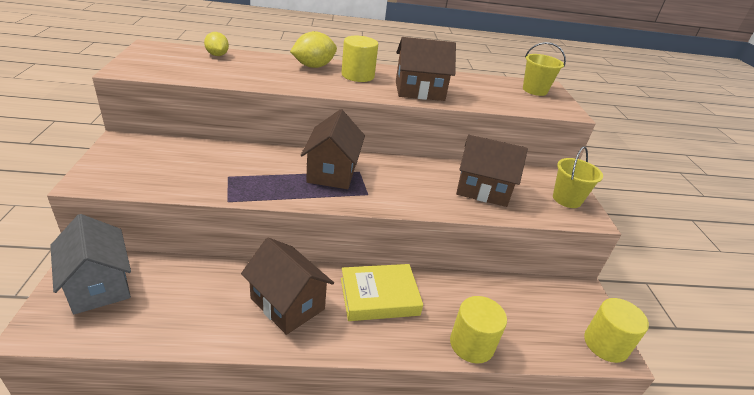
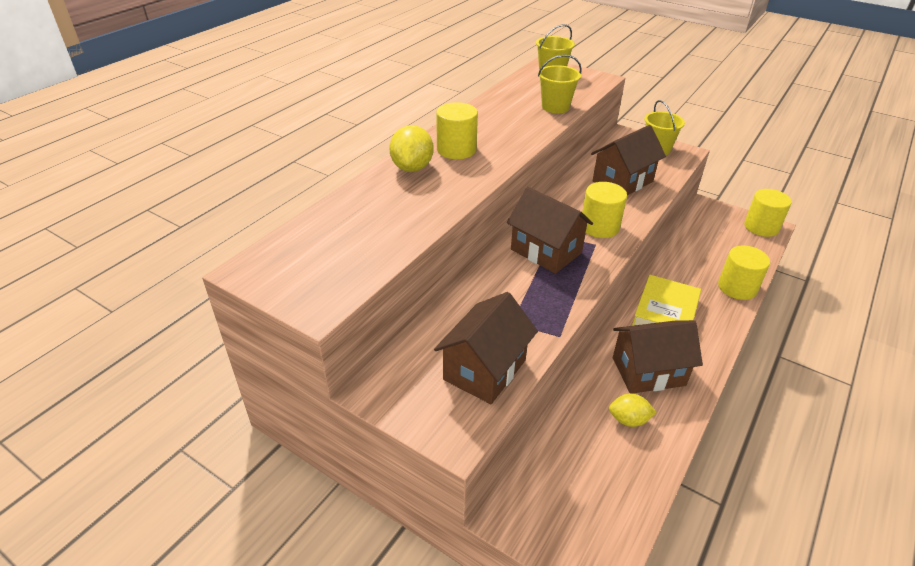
camera: 50 degrees left, 5 degrees up
(99, 285) = (553, 506): grey house -> none
(217, 55) = (325, 223): yellow lemon -> yellow lemon (628, 420)
(396, 191) = (599, 226): none -> yellow cylinder
(419, 91) = (517, 130): brown house -> brown house (485, 370)
(481, 100) = (555, 107): none -> yellow bucket

